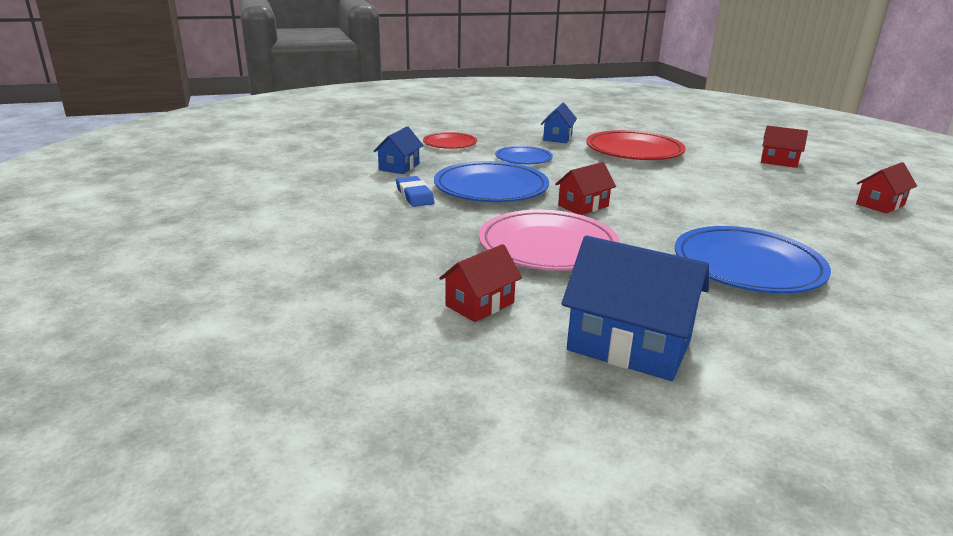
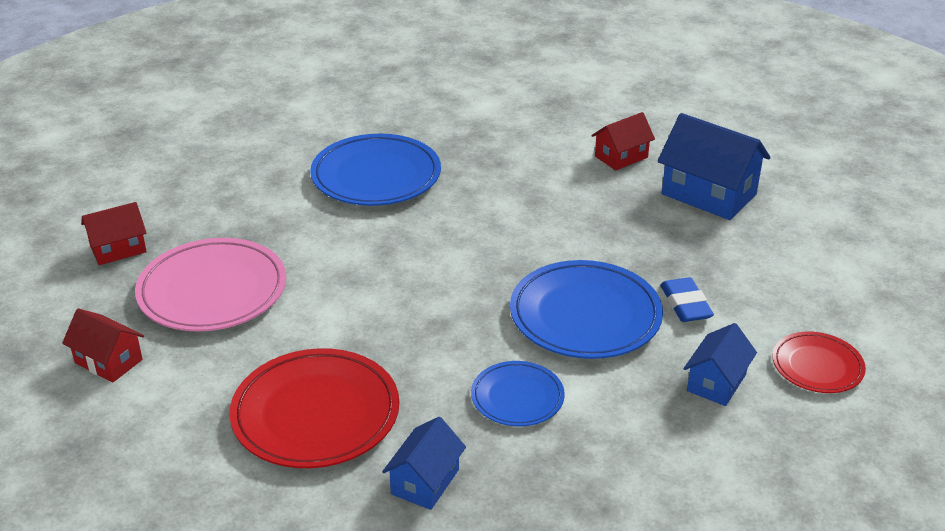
camera: 170 degrees left, 10 degrees up
(450, 144) = (636, 465): red plate -> red plate (817, 366)
(548, 246) = (547, 210): pink plate -> pink plate (212, 291)
(583, 206) = (481, 270): red house -> none
(629, 345) = (524, 122): blue house -> blue house (708, 194)

